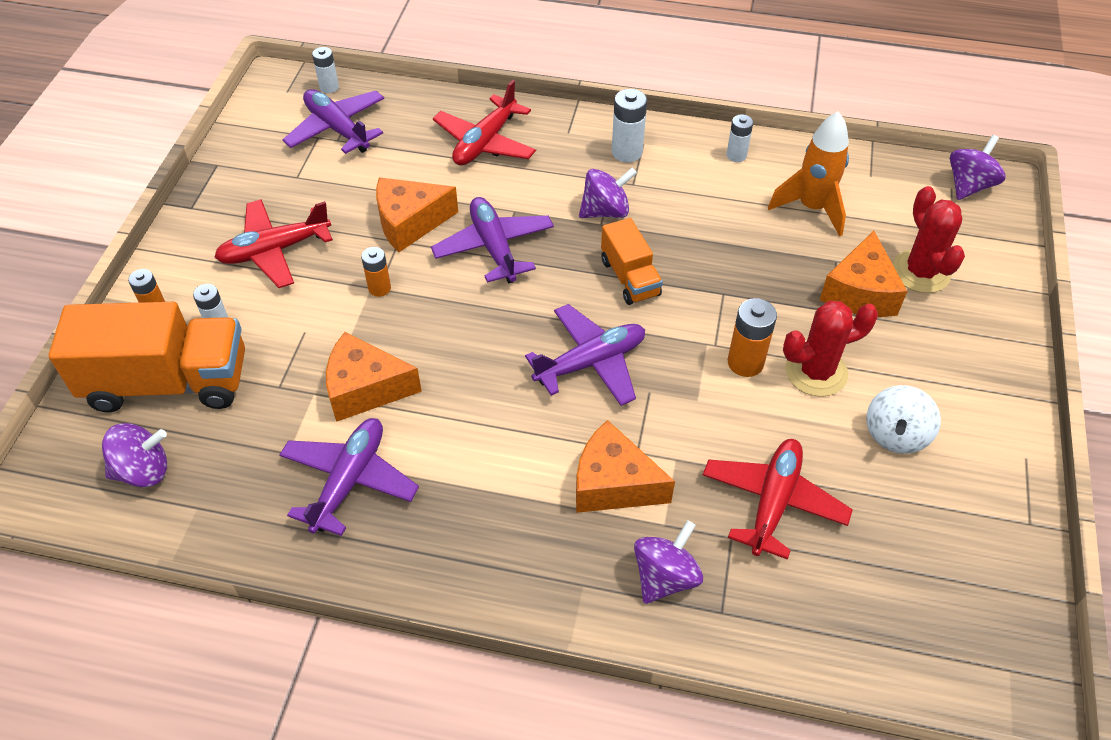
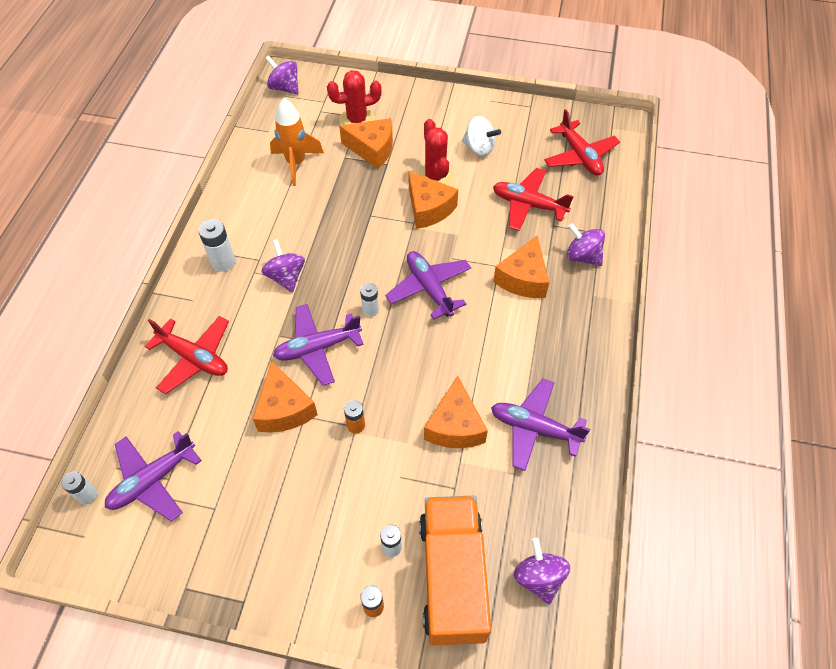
camera: 90 degrees left, 5 degrees up
(275, 250) = (307, 513): red plane -> red plane (579, 156)
(630, 278) = (353, 264): orange truck -> none
(736, 155) = (237, 198): white battery -> white battery (370, 310)
(745, 363) = (428, 208): orange battery -> orange cheese

